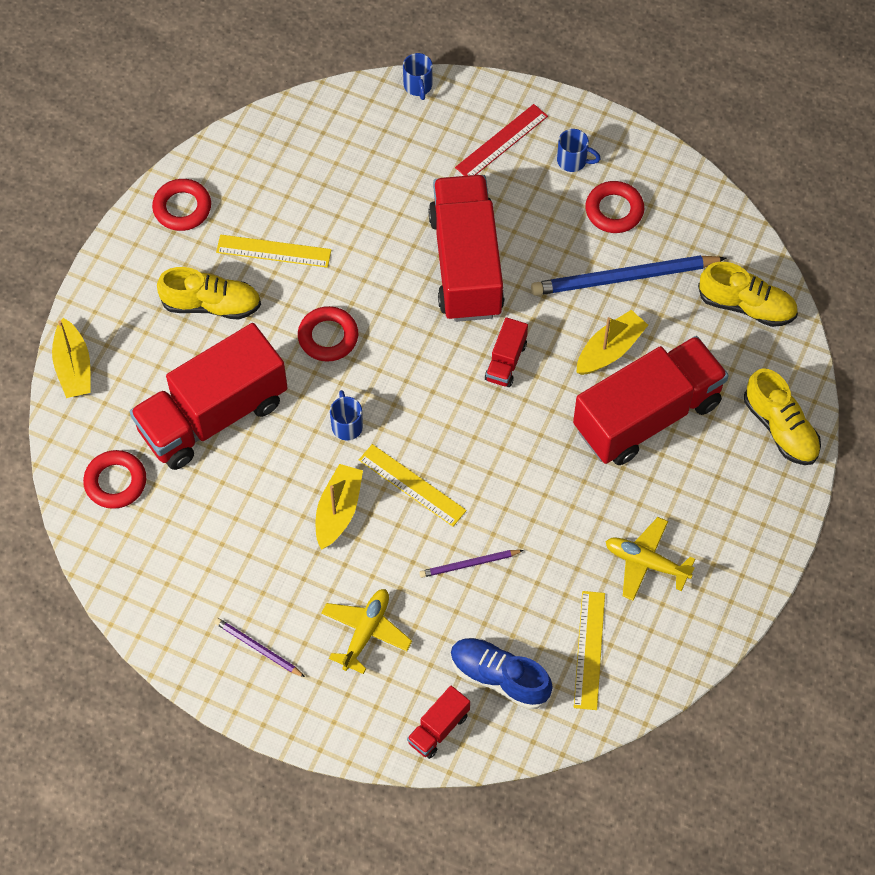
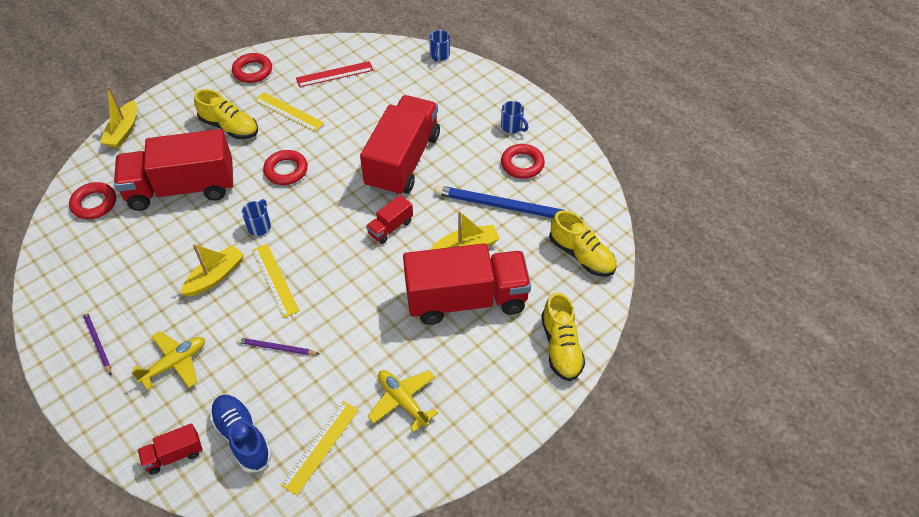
camera: 25 degrees right, 10 degrees down
(501, 142) = (472, 101): red ruler -> red ruler (334, 74)

